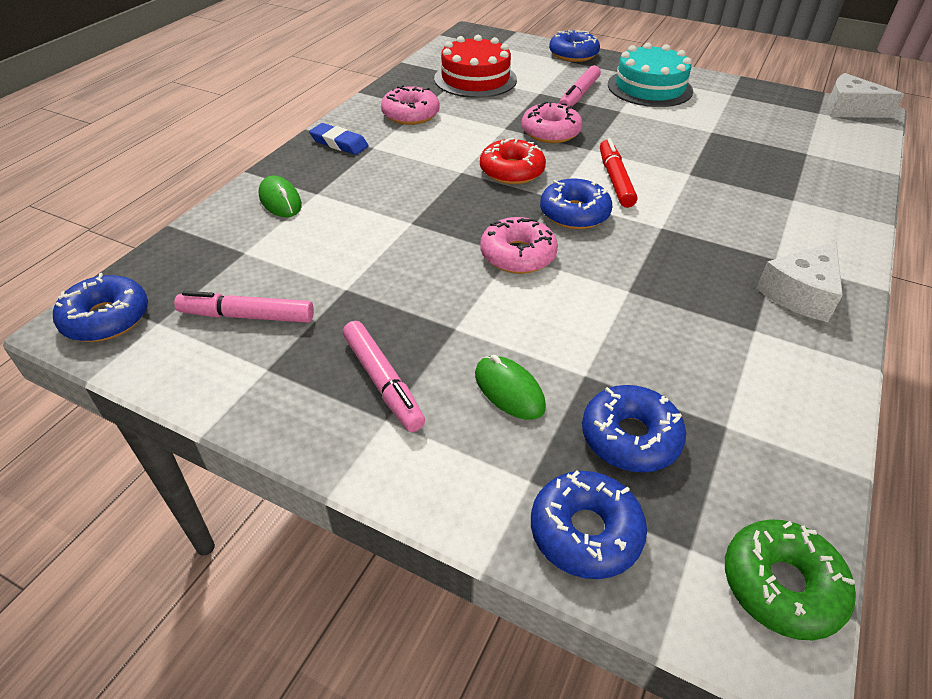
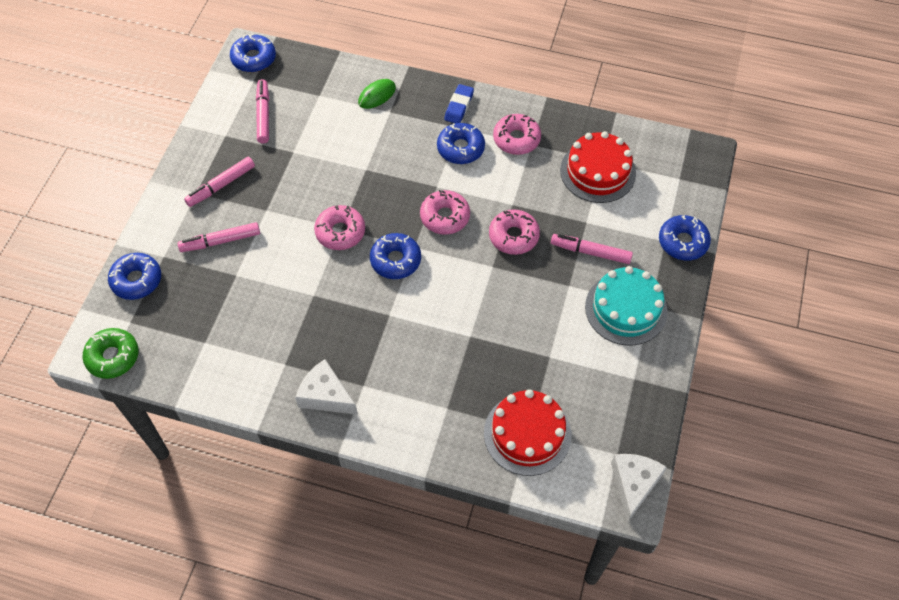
camera: 80 degrees right, 15 degrees up
(509, 390) = (220, 241): green mouse -> pink marker
(512, 171) = (445, 217): red donut -> pink donut
(615, 180) = (448, 284): red marker -> none
(630, 437) = (193, 297): blue donut -> blue donut (460, 148)
(812, 154) = (527, 434): none -> red cake

